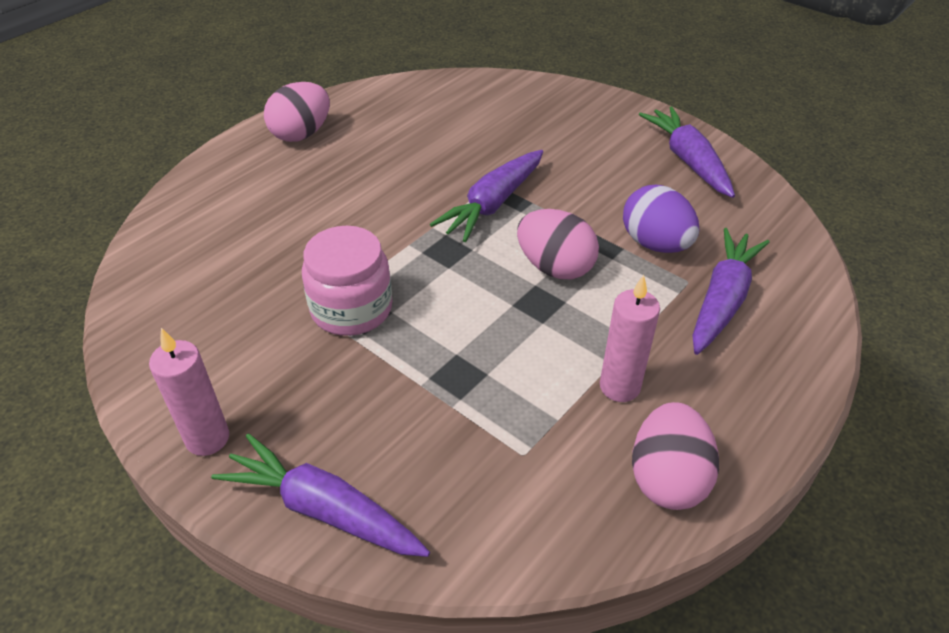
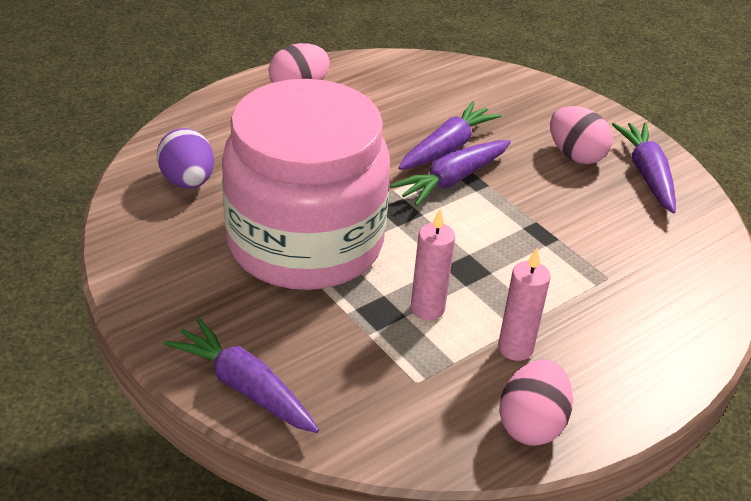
camera: 10 degrees right, 5 degrees down
(207, 438) = (166, 317): pink candle -> pink candle (427, 309)
(351, 309) = (305, 243): pink jar -> pink jar, size x2.19
(555, 267) = (491, 243): pink egg -> pink egg (575, 155)
(655, 244) = (589, 241): purple egg -> purple egg (188, 181)
(722, 300) = (632, 298): purple carrot -> purple carrot (447, 148)

